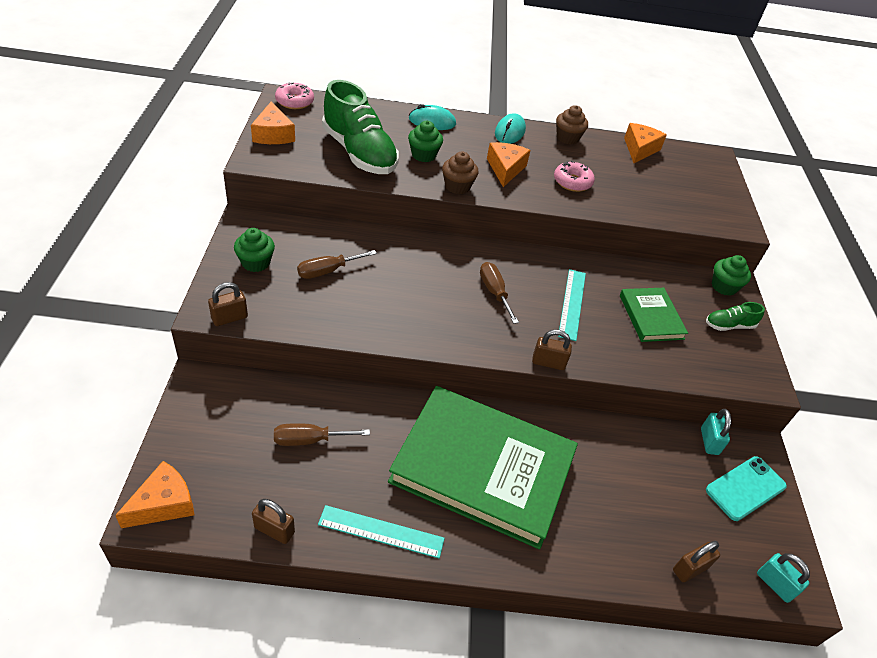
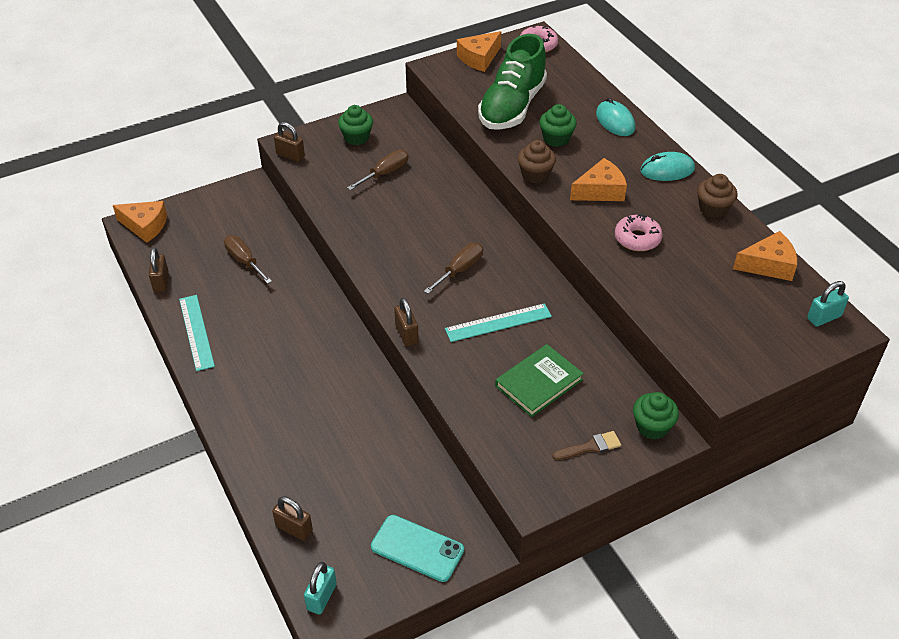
camera: 65 degrees right, 0 degrees up
(327, 271) = (385, 173): brown screwdriver -> brown screwdriver turned 105 degrees clockwise
(482, 468) = (294, 361): green book -> none
(709, 441) = (453, 504): turquoise padlock -> turquoise padlock (824, 317)
(729, 325) = (590, 447): green shoe -> brown brush

